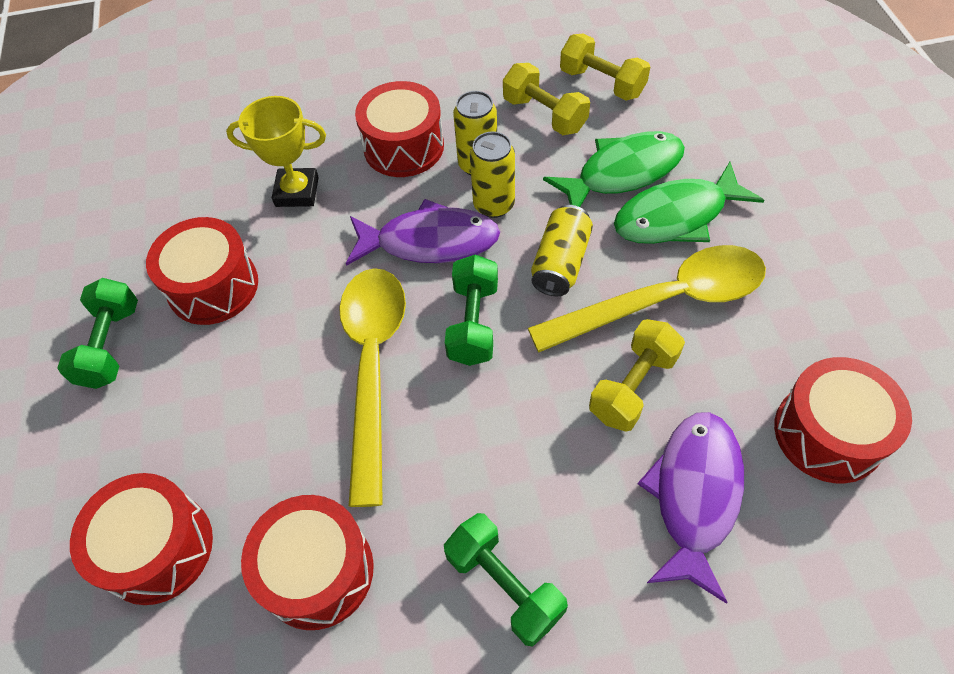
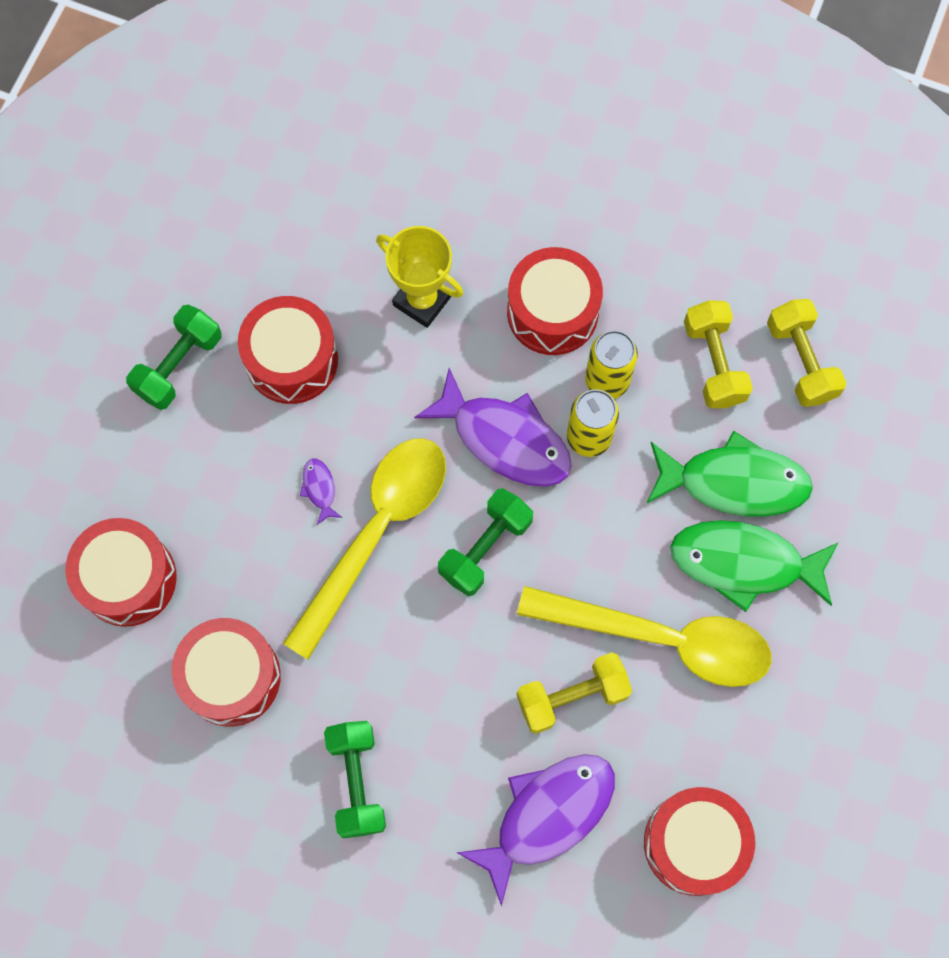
camera: 30 degrees right, 15 degrees up
(299, 364) = (319, 489): none -> purple fish
(560, 263) = (602, 540): yellow can -> none

